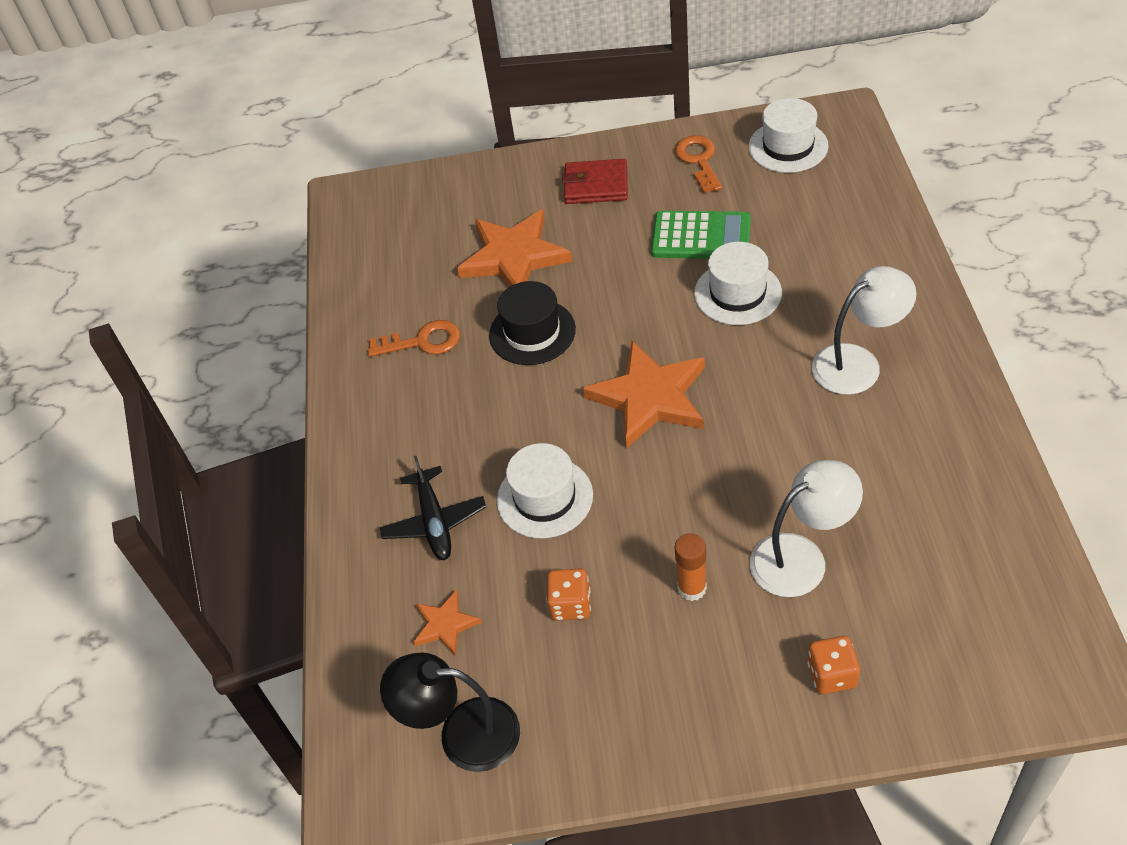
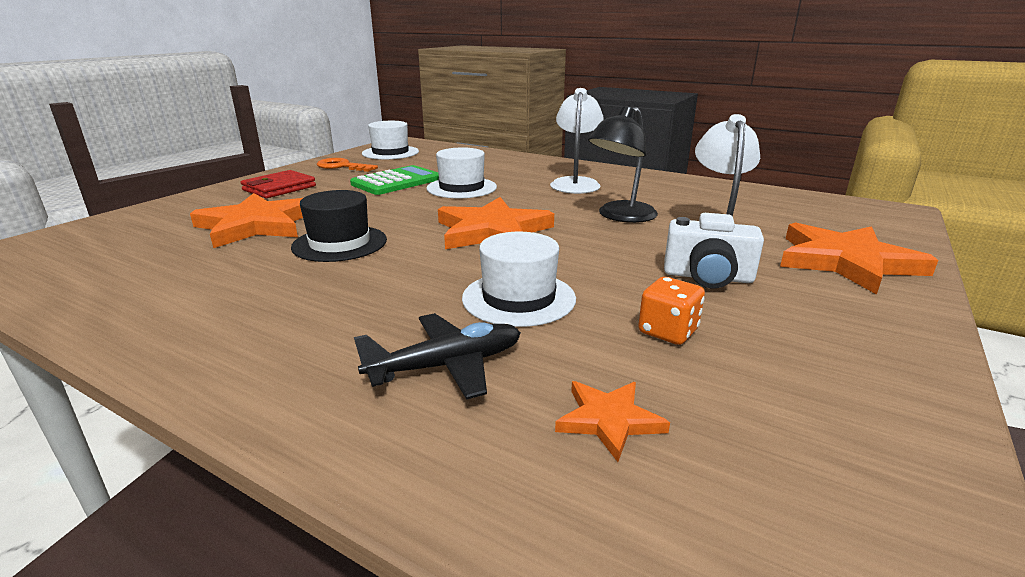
camera: 60 degrees left, 25 degrees down
(423, 341) = (227, 285): orange key -> none
(434, 522) = (447, 366): black plane -> black plane turned 45 degrees counterclockwise
(463, 733) = (816, 483): black lamp -> black lamp (620, 216)
(692, 588) = (707, 277): orange glue stick -> white camera
(832, 675) = (846, 262): orange dice -> orange star

